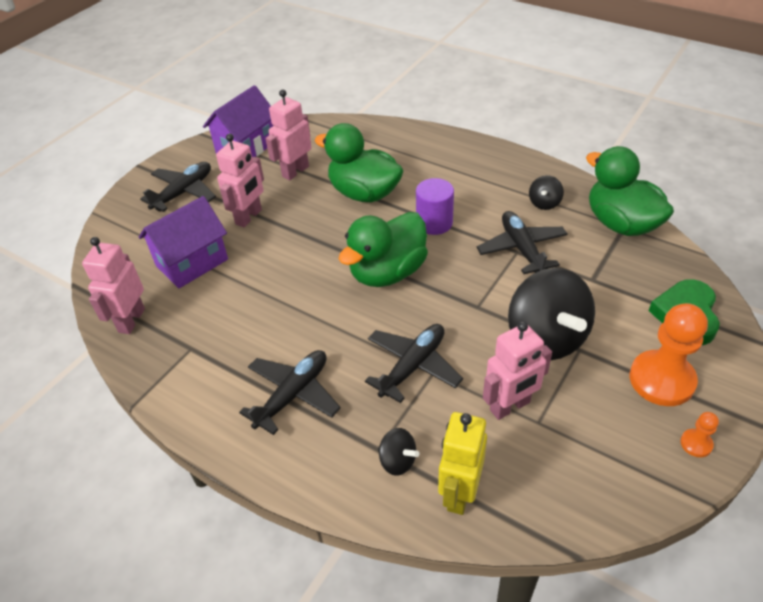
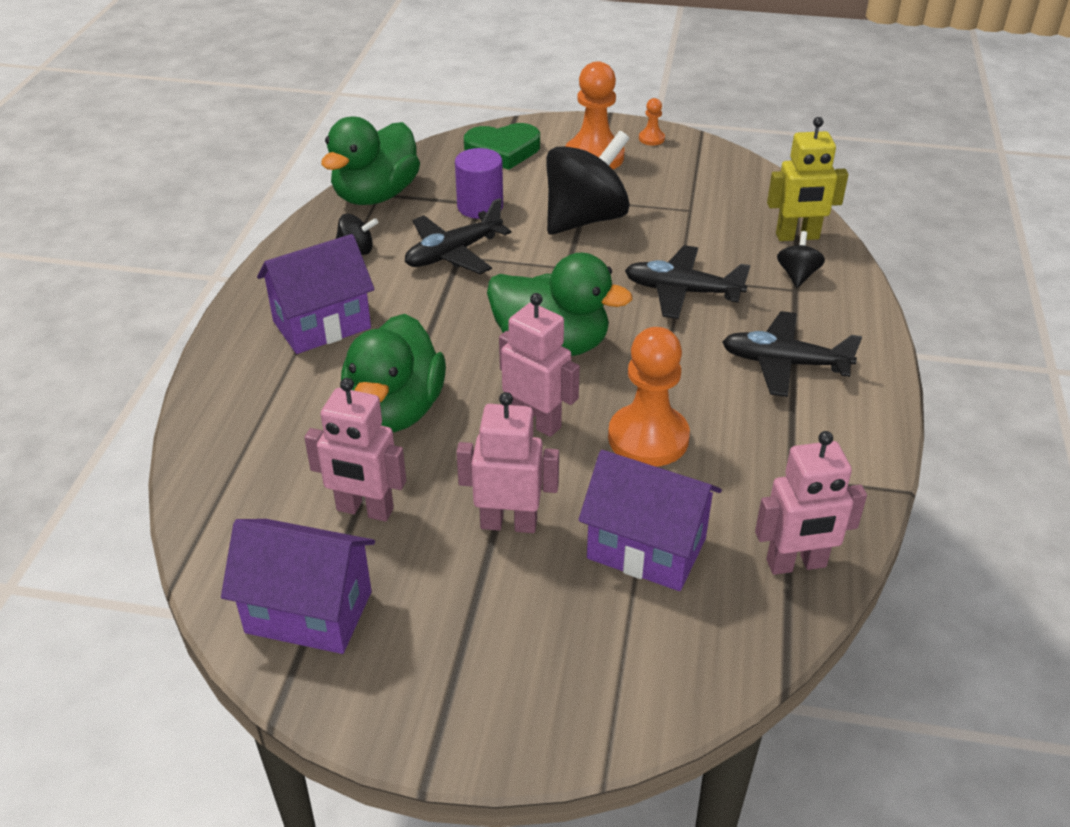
camera: 115 degrees left, 5 degrees down
(183, 192) = (483, 648): black plane -> none
(270, 291) = (648, 438): none -> orange pawn
(434, 223) = (435, 328): purple cylinder -> purple cylinder (480, 206)
(462, 177) = (322, 325): none -> purple house
(510, 406) = (685, 226): pink robot -> pink robot (536, 422)

